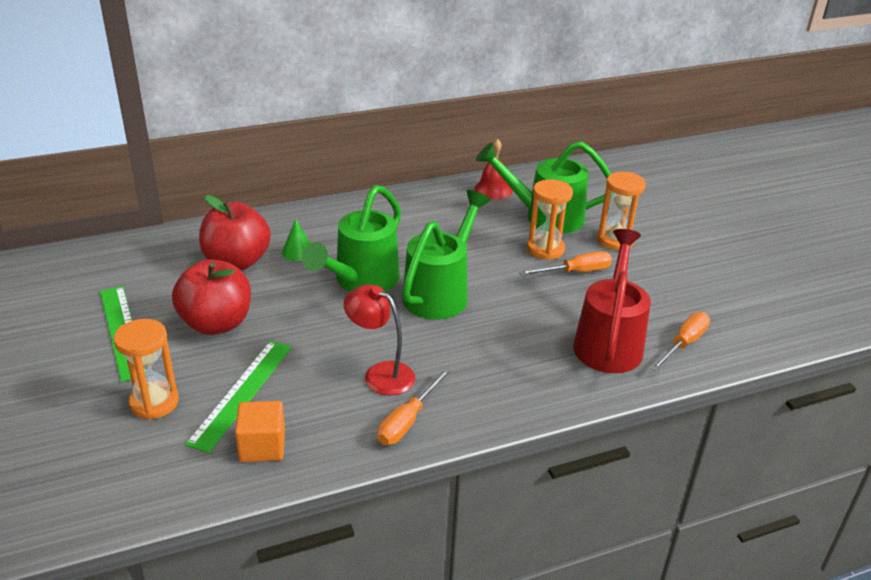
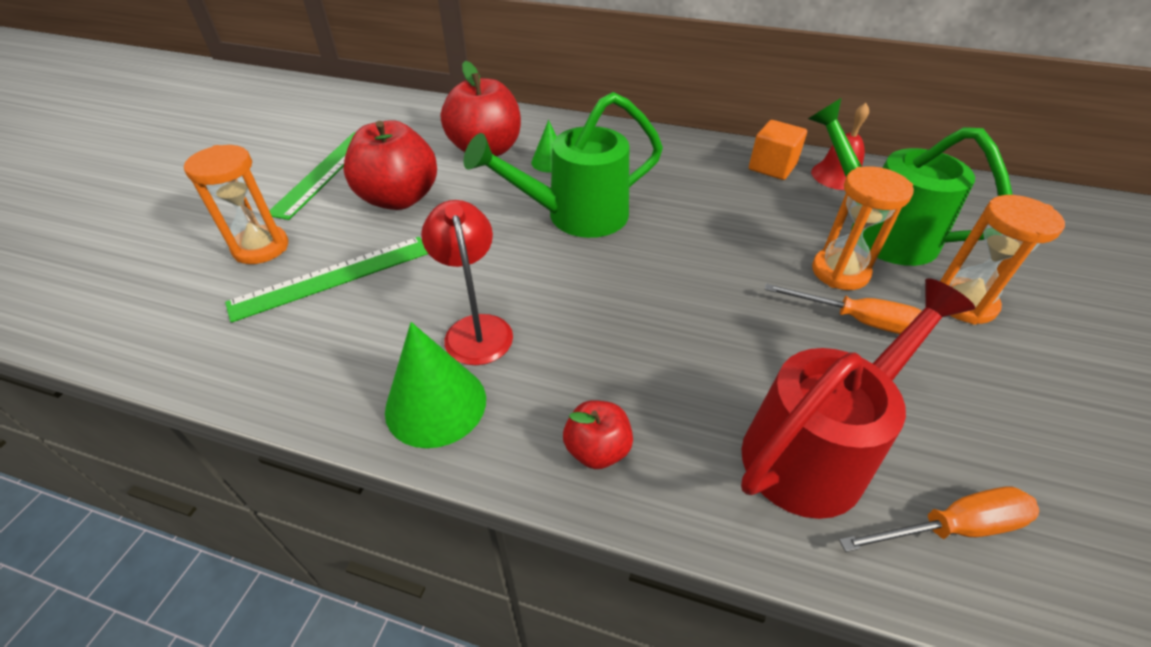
camera: 40 degrees right, 10 degrees up
(262, 446) = (277, 344): orange cube -> orange cube (772, 167)
(407, 421) = (436, 404): orange screwdriver -> green cone
(440, 293) = (646, 267): green watering can -> none
(515, 395) = (597, 449): none -> red apple

